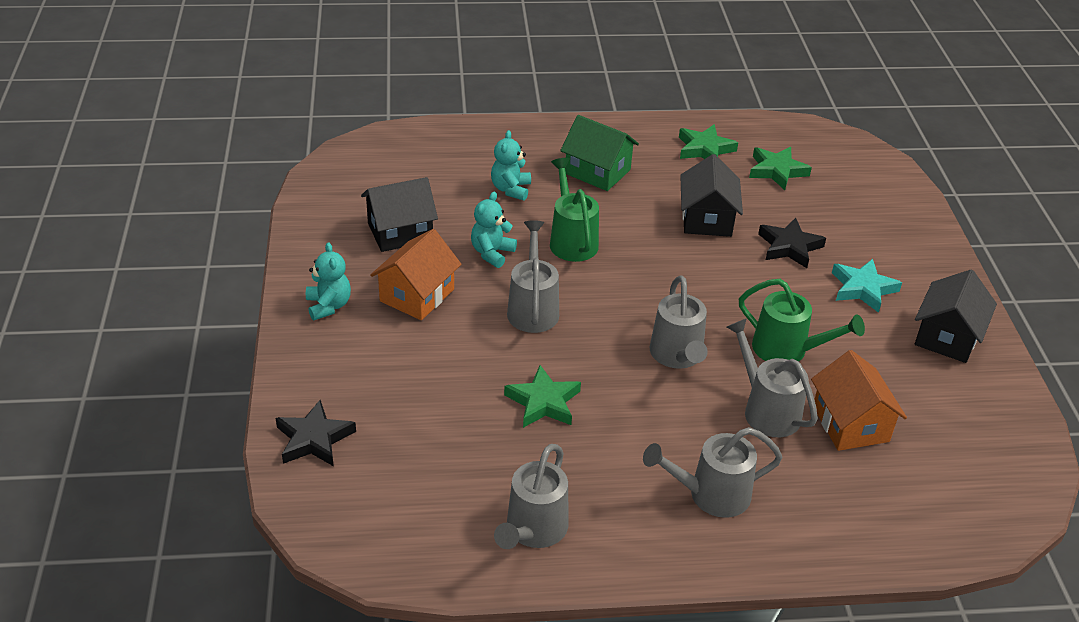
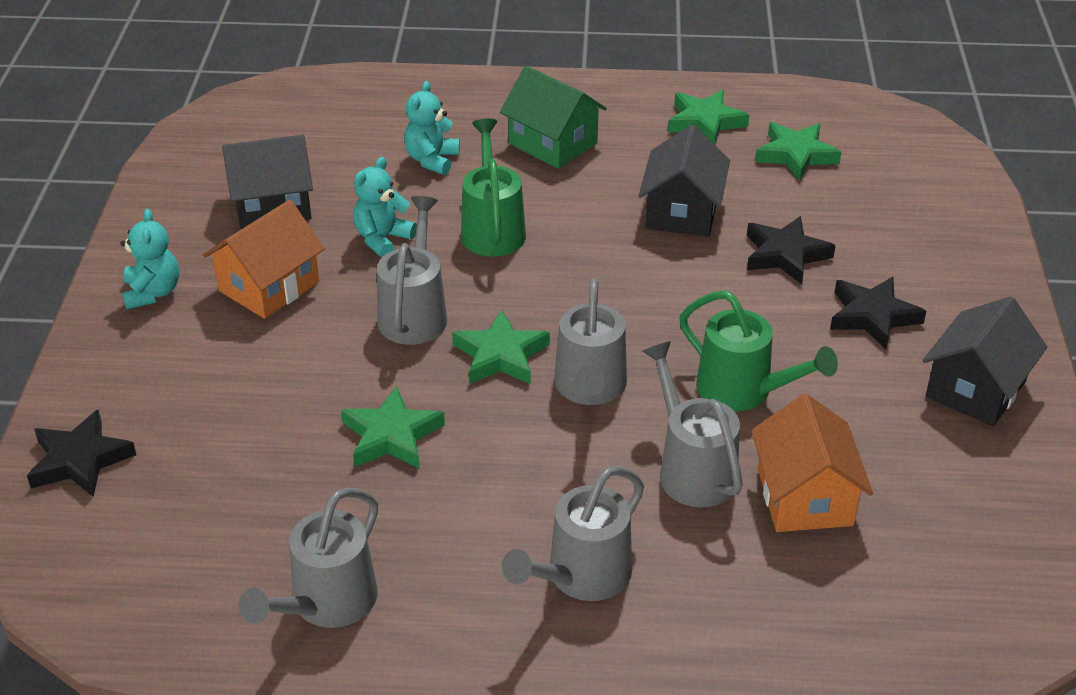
camera: 10 degrees right, 0 degrees up
(606, 336) = (501, 355): none -> green star
(710, 495) = (580, 577): grey watering can -> grey watering can turned 45 degrees counterclockwise
(863, 289) = (872, 316): turquoise star -> black star

